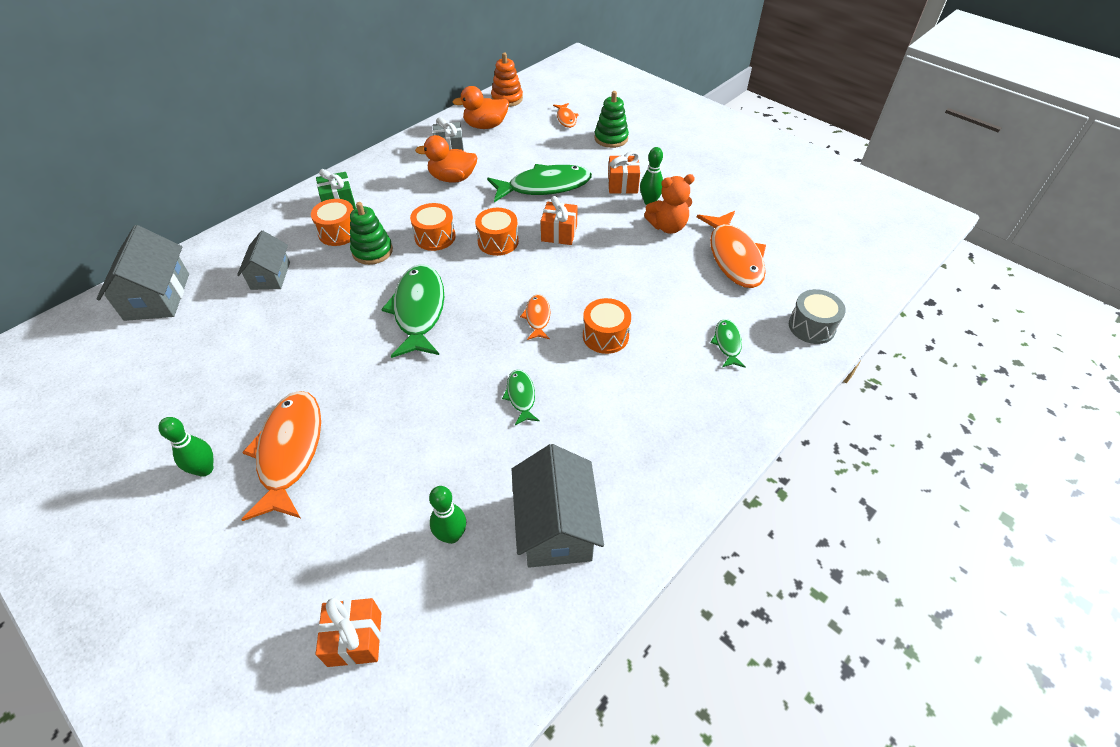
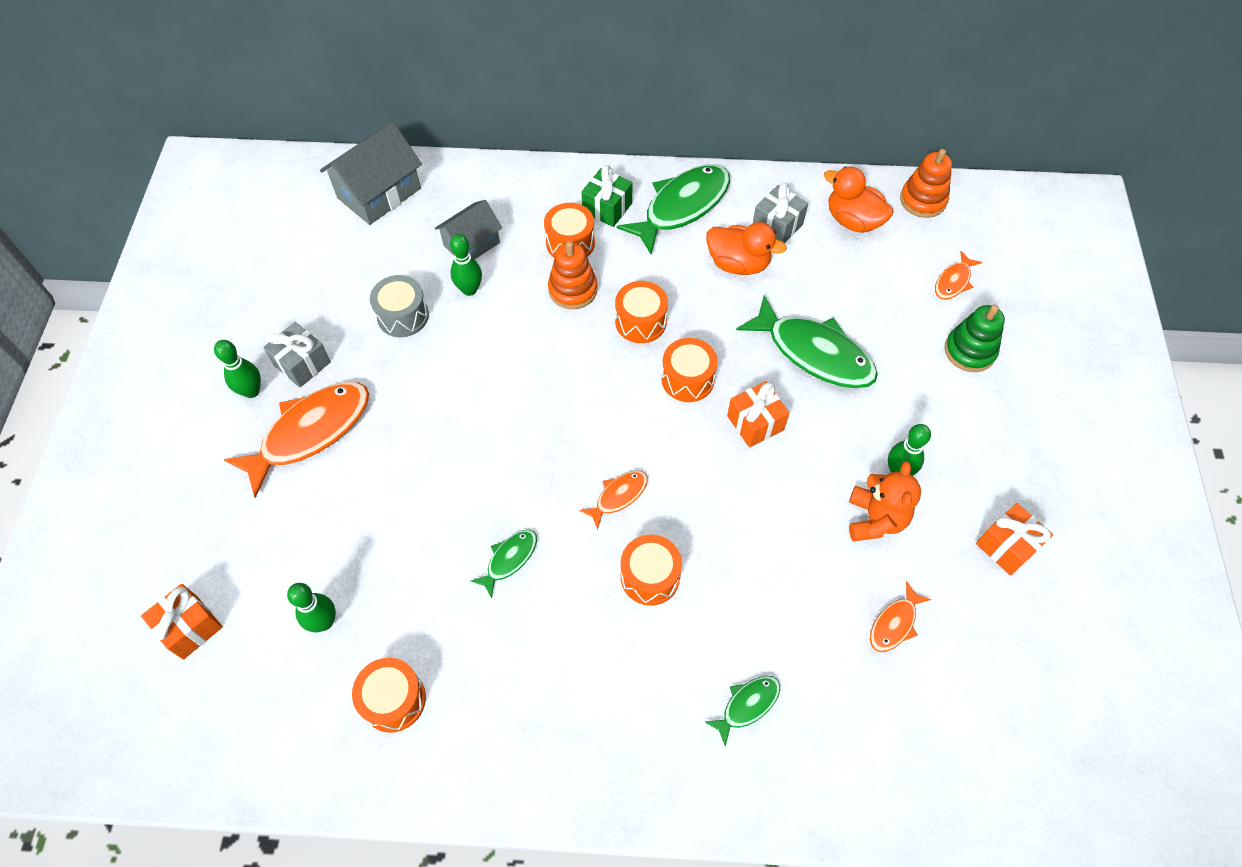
camera: 50 degrees right, 10 degrees up
(227, 422) = (302, 364): none -> grey gift
(302, 297) = (469, 289): none -> green bowling pin
(372, 251) = (573, 290): green stacking toy -> orange stacking toy
(419, 310) = (536, 391): green fish -> green fish (682, 207)
(452, 178) = (738, 264): orange duck -> orange duck turned 150 degrees clockwise
(556, 526) = (394, 700): grey house -> orange drum
(622, 184) = (899, 423): orange gift -> orange gift (1007, 546)
(667, 227) = (875, 519): orange teddy bear -> orange teddy bear turned 120 degrees counterclockwise
(734, 257) = (894, 623): orange fish -> orange fish, size x0.49
(811, 326) = (858, 782): grey drum -> grey drum (403, 316)

